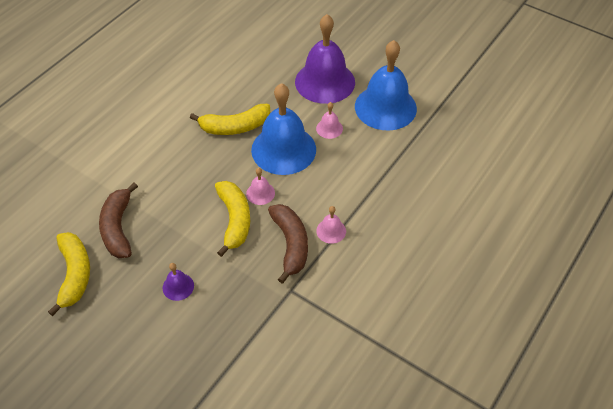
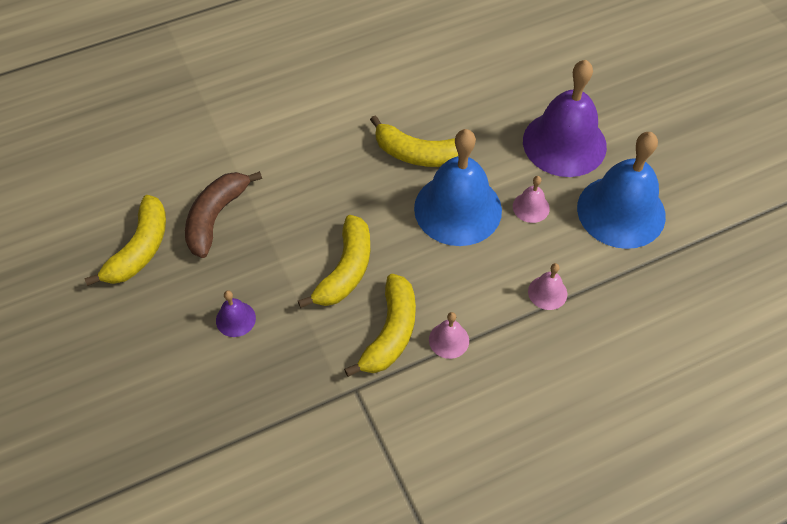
camera: 30 degrees right, 5 degrees up
(260, 193) = (396, 251): pink bell -> pink bell (547, 292)
(290, 244) = (390, 333): brown banana -> yellow banana

